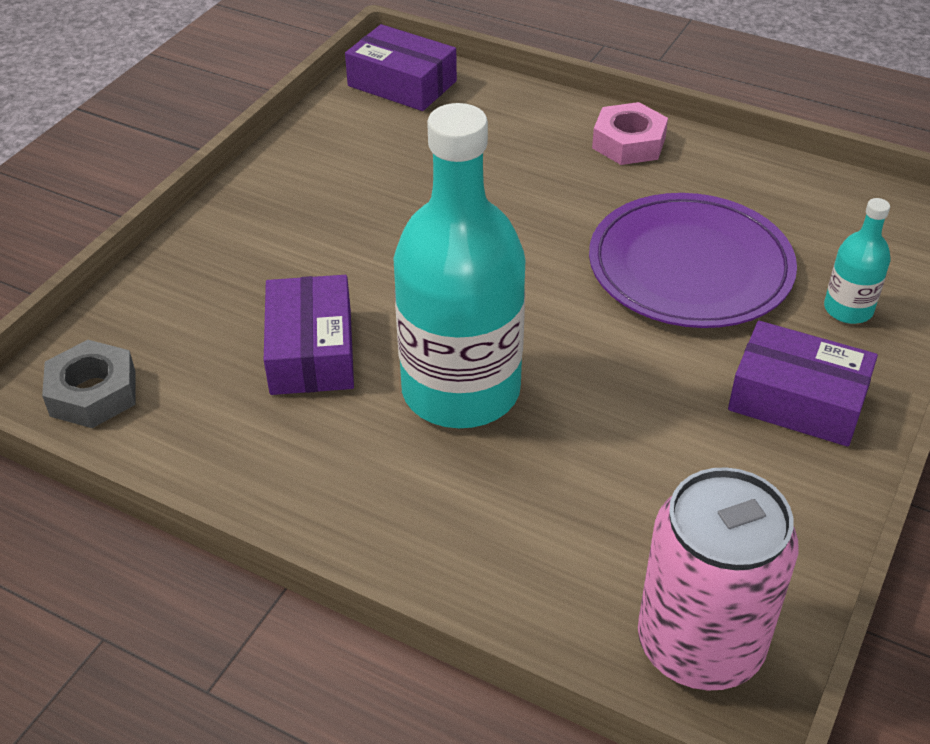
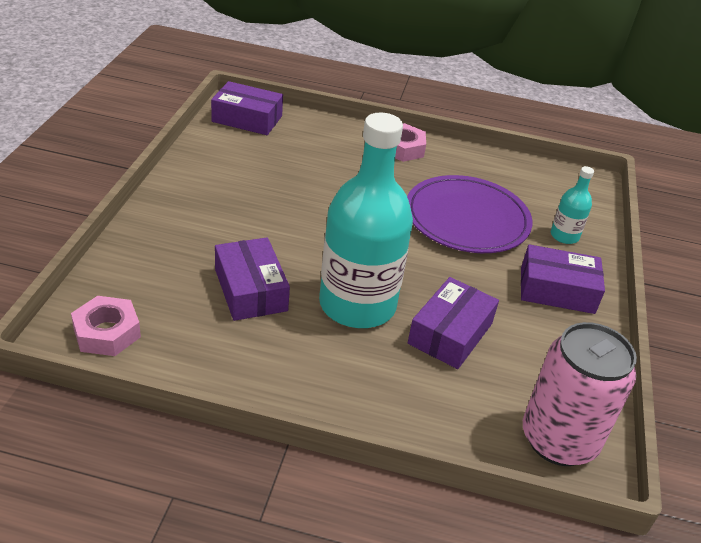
camera: 20 degrees left, 5 degrees down
(93, 393) = (107, 332): grey nut -> pink nut
(589, 451) = (450, 333): none -> purple box

